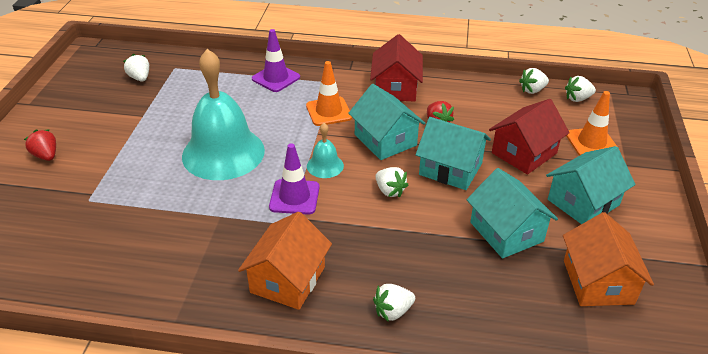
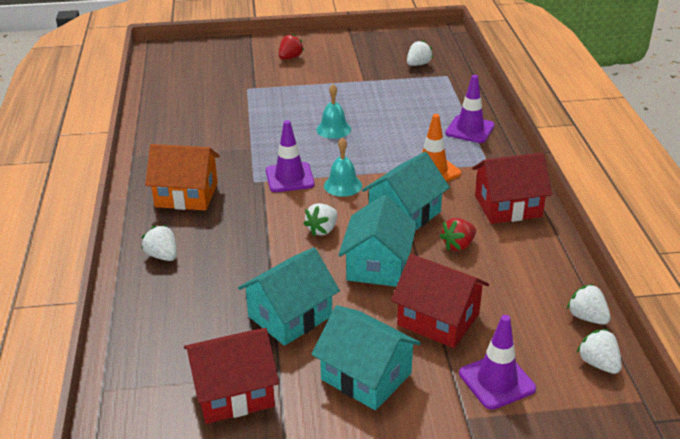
camera: 75 degrees right, 5 degrees down
(223, 153) = (333, 129): turquoise bell -> turquoise bell, size x0.44
(591, 143) = (497, 381): orange traffic cone -> purple traffic cone
(598, 282) = (233, 392): orange house -> red house

